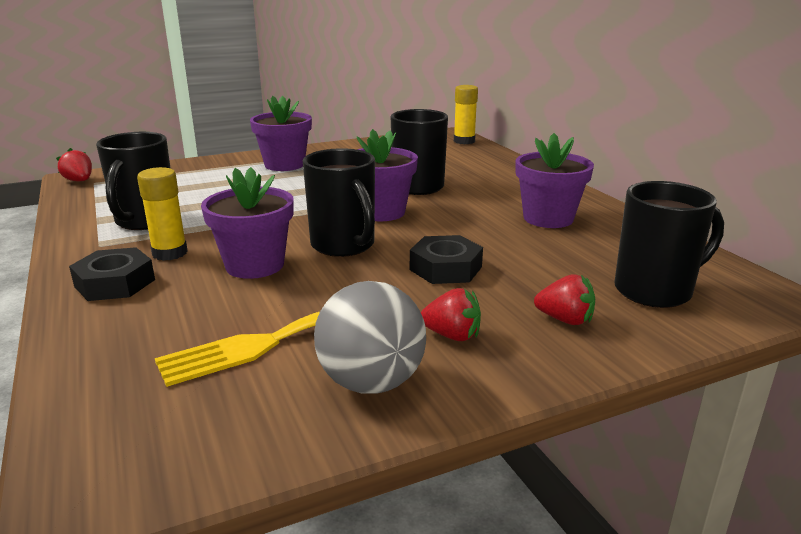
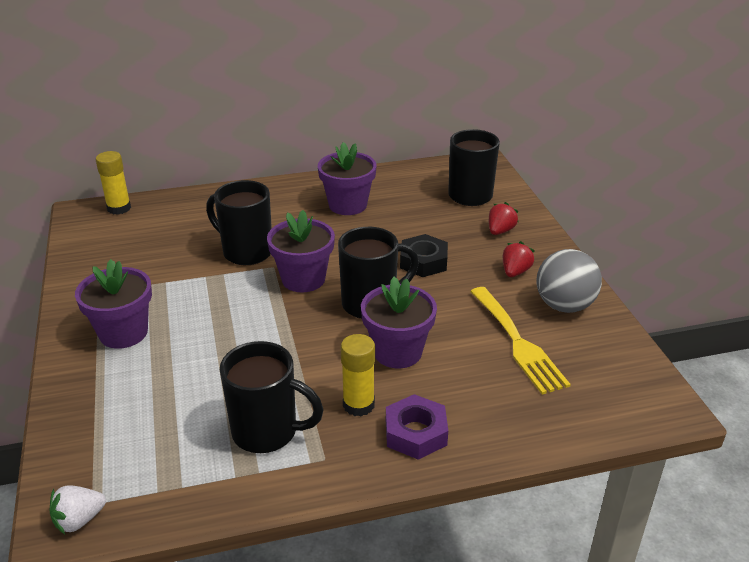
camera: 80 degrees left, 10 degrees up
(79, 181) = (79, 520): red strawberry -> white strawberry
(115, 283) = (416, 433): black nut -> purple nut

